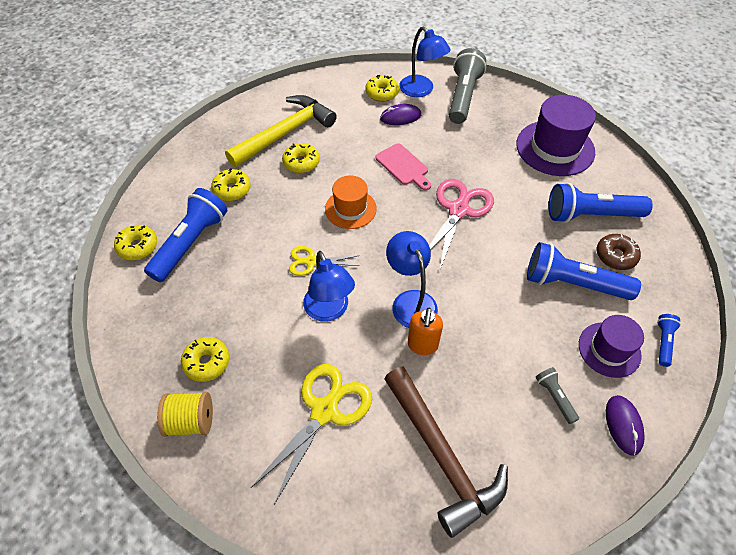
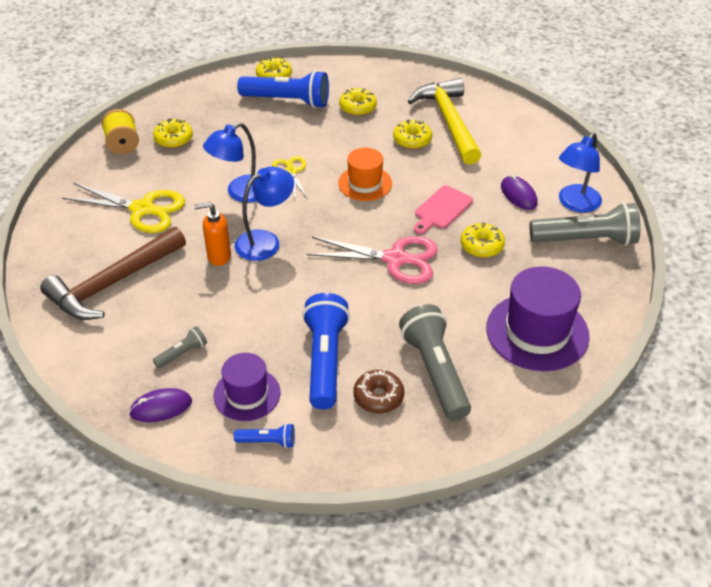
camera: 75 degrees right, 10 degrees down
(285, 133) = (448, 121): yellow hammer -> yellow hammer turned 135 degrees counterclockwise
(382, 93) = (550, 174): yellow donut -> yellow donut (481, 246)
(591, 215) = (435, 372): blue flashlight -> grey flashlight

